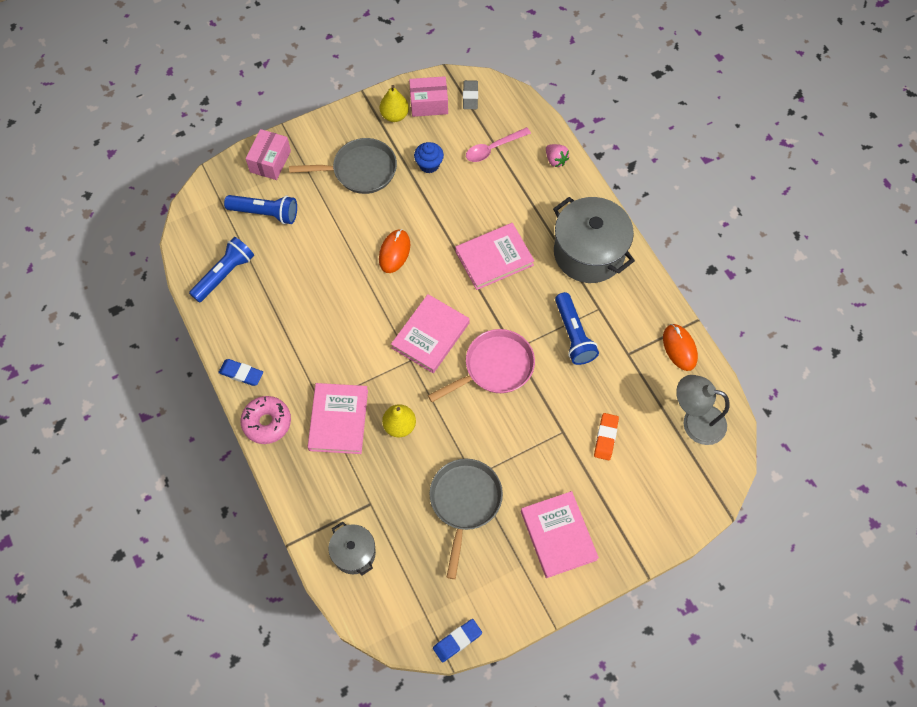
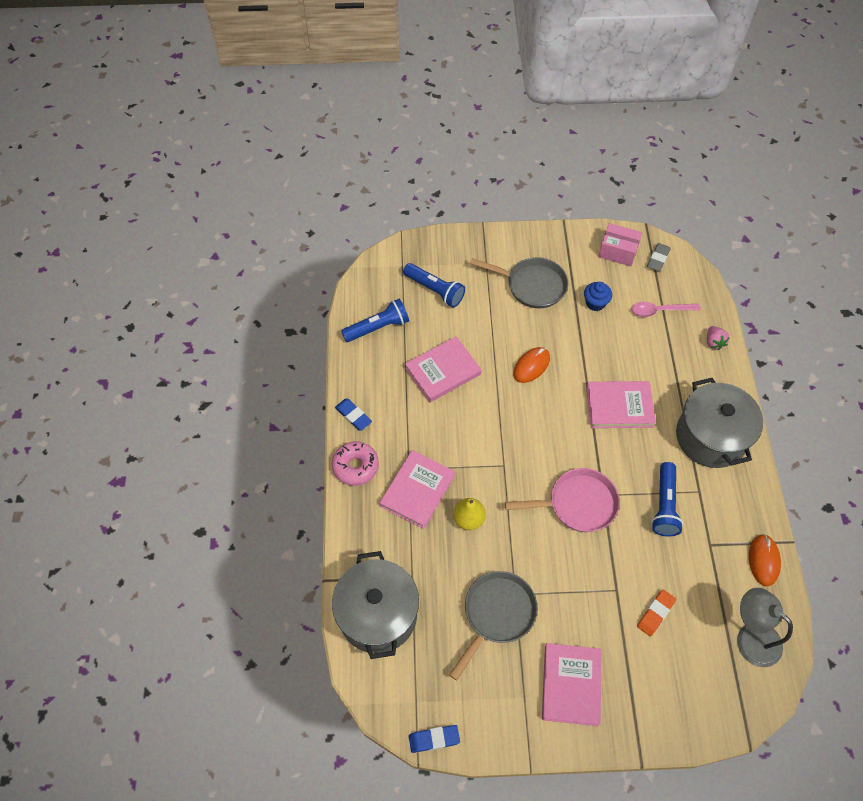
camera: 25 degrees right, 5 degrees down
(270, 161) = (458, 249): pink box -> none
(354, 553) = (378, 614): grey pot -> grey pot, size x1.88
(394, 115) = (583, 250): yellow pear -> none
(430, 335) = (531, 451): pink book -> pink book (443, 371)

